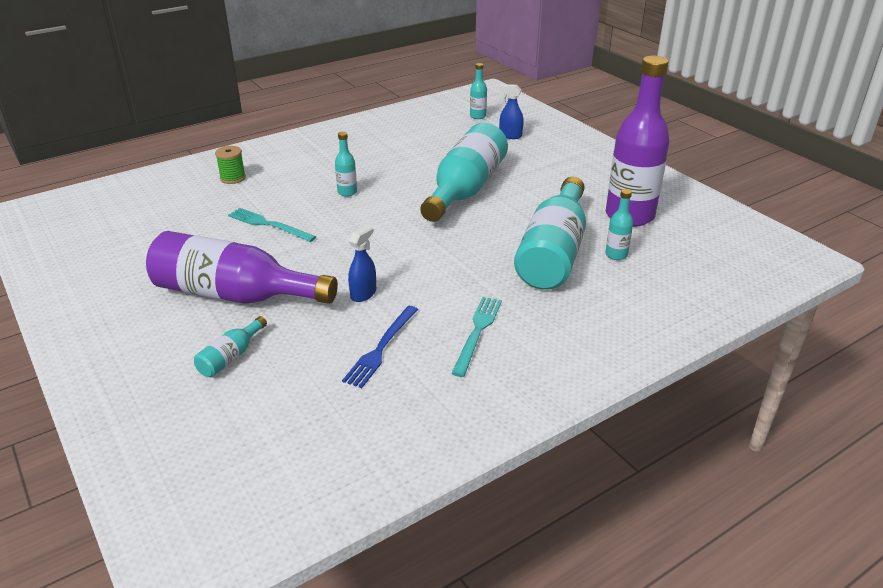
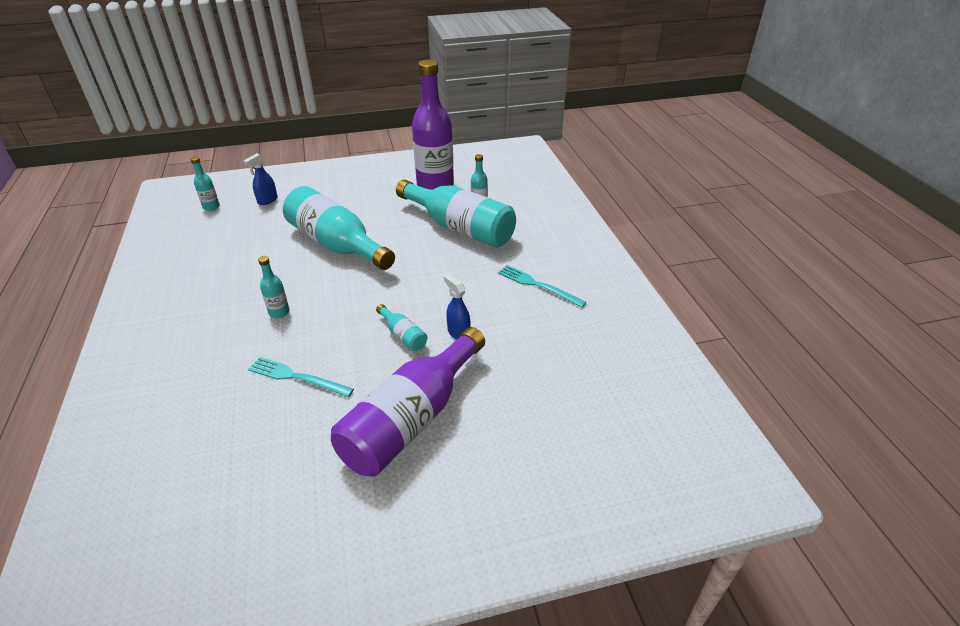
camera: 70 degrees left, 5 degrees up
(231, 357) = (510, 432): turquoise bottle -> turquoise bottle (403, 335)
(233, 178) = (164, 395): green spool -> none
(269, 225) = (297, 377): turquoise fork -> turquoise fork turned 60 degrees clockwise
(381, 348) = (536, 336): blue fork -> none

